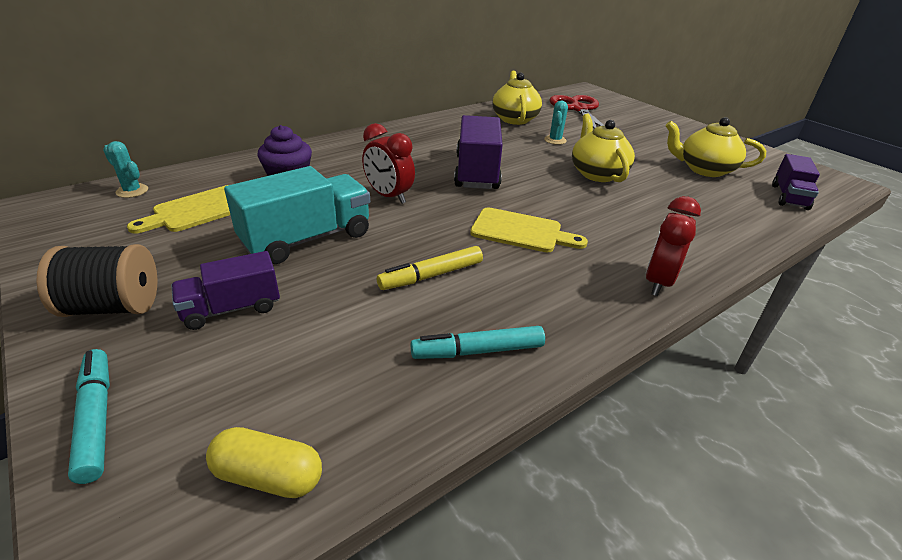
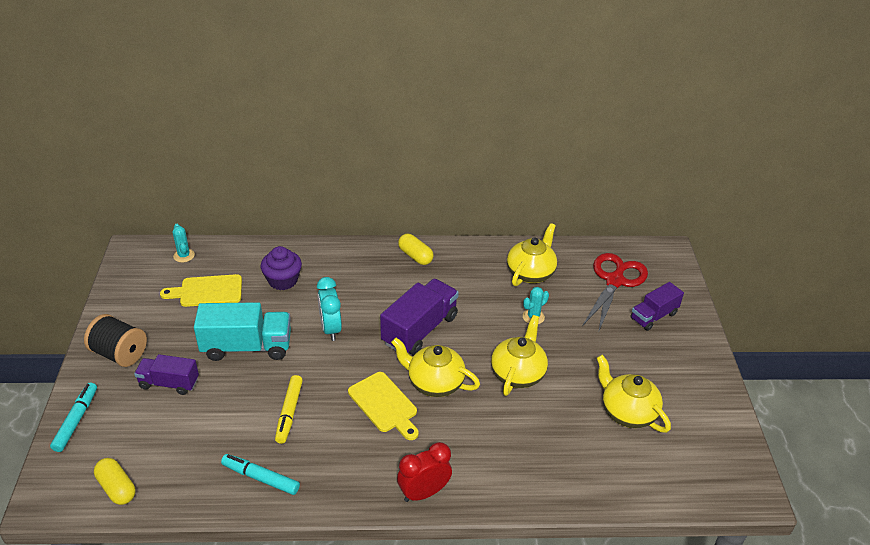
camera: 35 degrees right, 5 degrees up
(389, 196) = (330, 329): red clock -> turquoise clock
(406, 132) = (415, 256): none -> yellow capsule
(431, 275) = (289, 413): yellow marker -> yellow marker turned 90 degrees counterclockwise
(542, 201) = (434, 383): none -> yellow teapot
(789, 197) = (660, 478): purple truck -> purple truck (653, 316)

